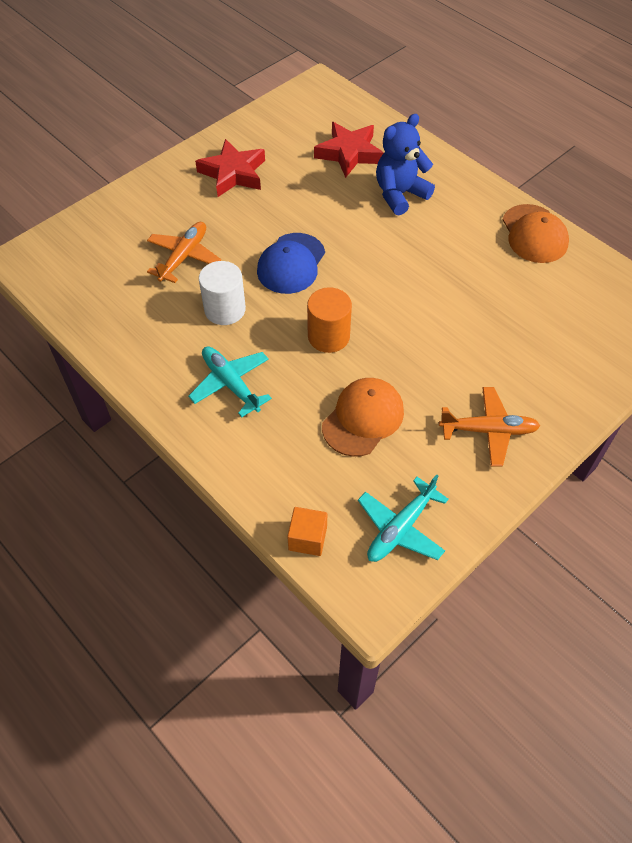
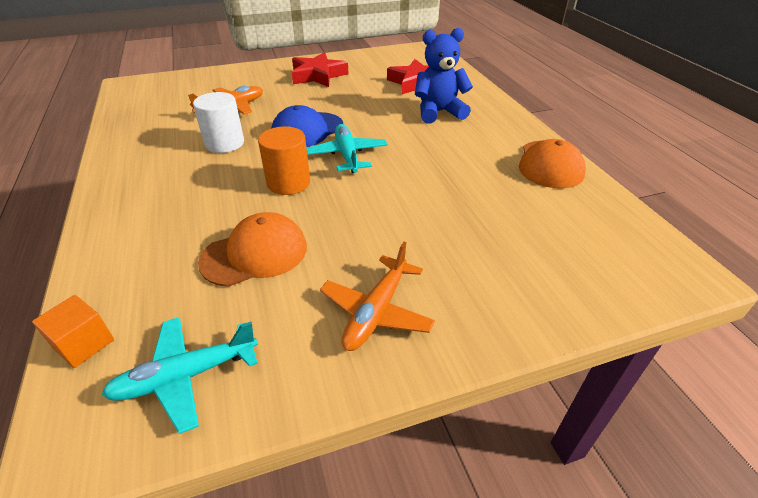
camera: 25 degrees right, 15 degrees down
(230, 384) = (171, 190): turquoise plane -> turquoise plane (347, 155)
(488, 430) = (376, 312): orange plane -> orange plane turned 90 degrees clockwise

